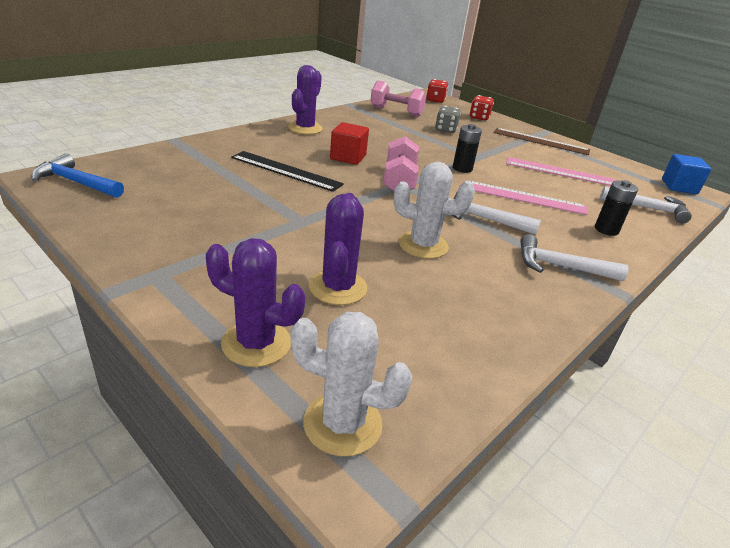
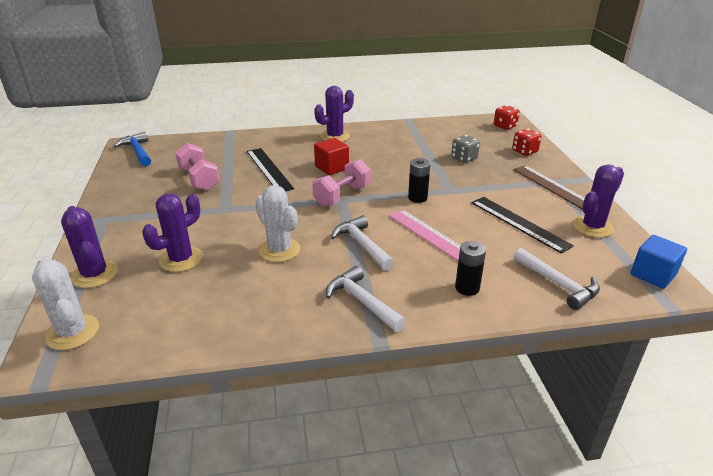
camera: 40 degrees right, 0 degrees up
(396, 111) = (442, 133): pink dumbbell -> pink dumbbell (199, 179)
(560, 172) = (519, 223): pink ruler -> black ruler
(602, 163) = (592, 227): none -> purple cactus

